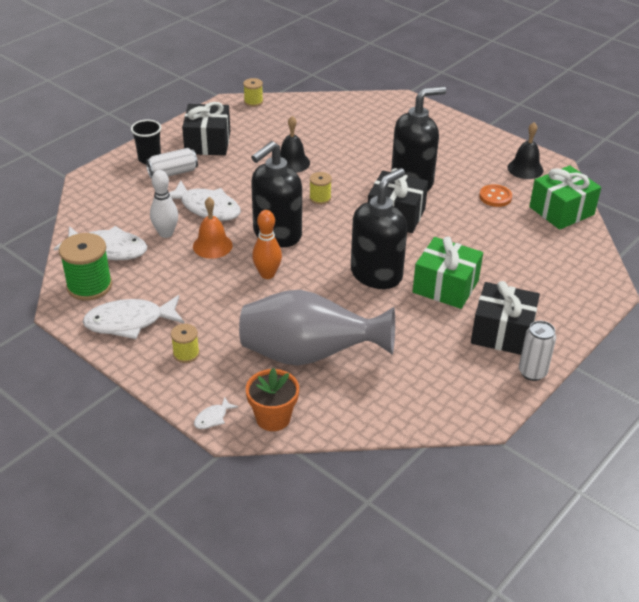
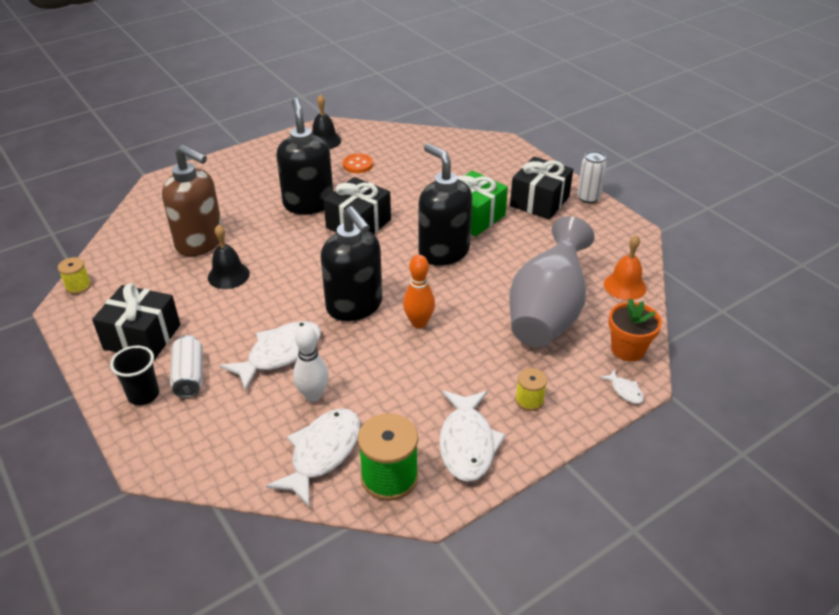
camera: 75 degrees left, 0 degrees up
(212, 245) = (353, 358): orange bell -> orange bell (625, 286)
(320, 198) = (305, 266): yellow spool -> none
(328, 139) = (200, 242): none -> brown soap dispenser
(561, 211) = (393, 138): green gift -> none

